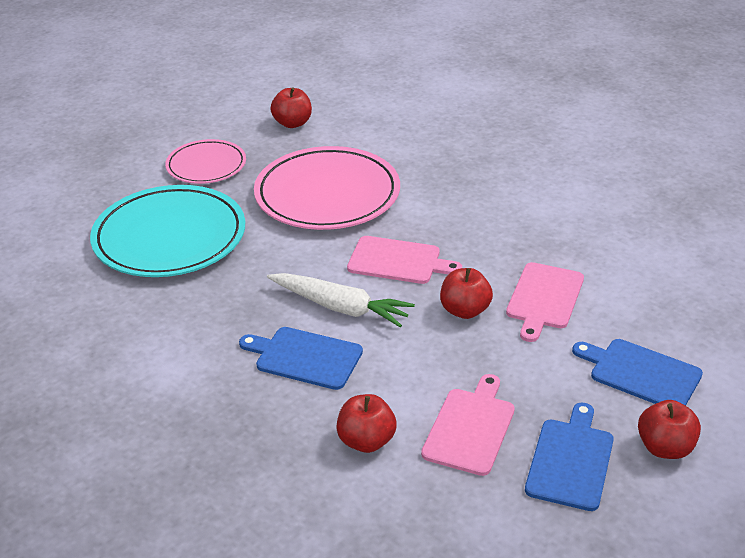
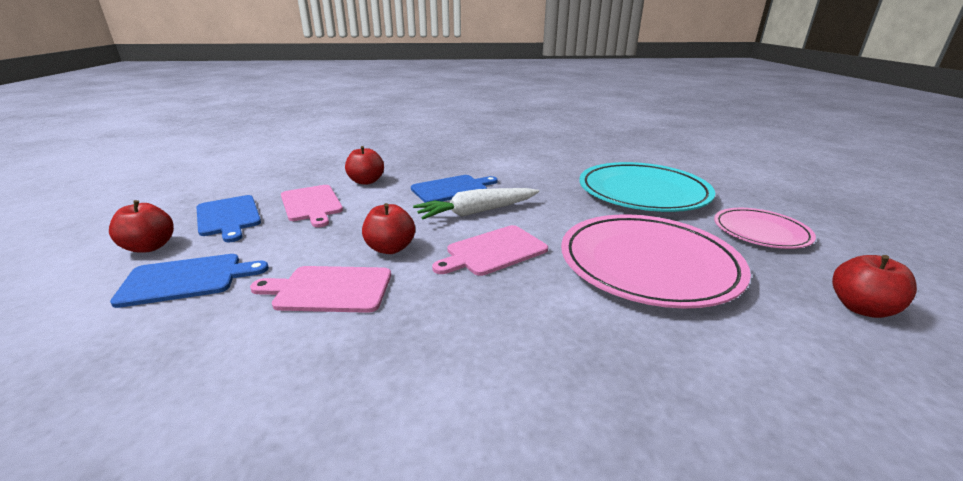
camera: 130 degrees right, 10 degrees down
(544, 298) = (329, 289): pink cutting board -> pink cutting board turned 60 degrees counterclockwise

